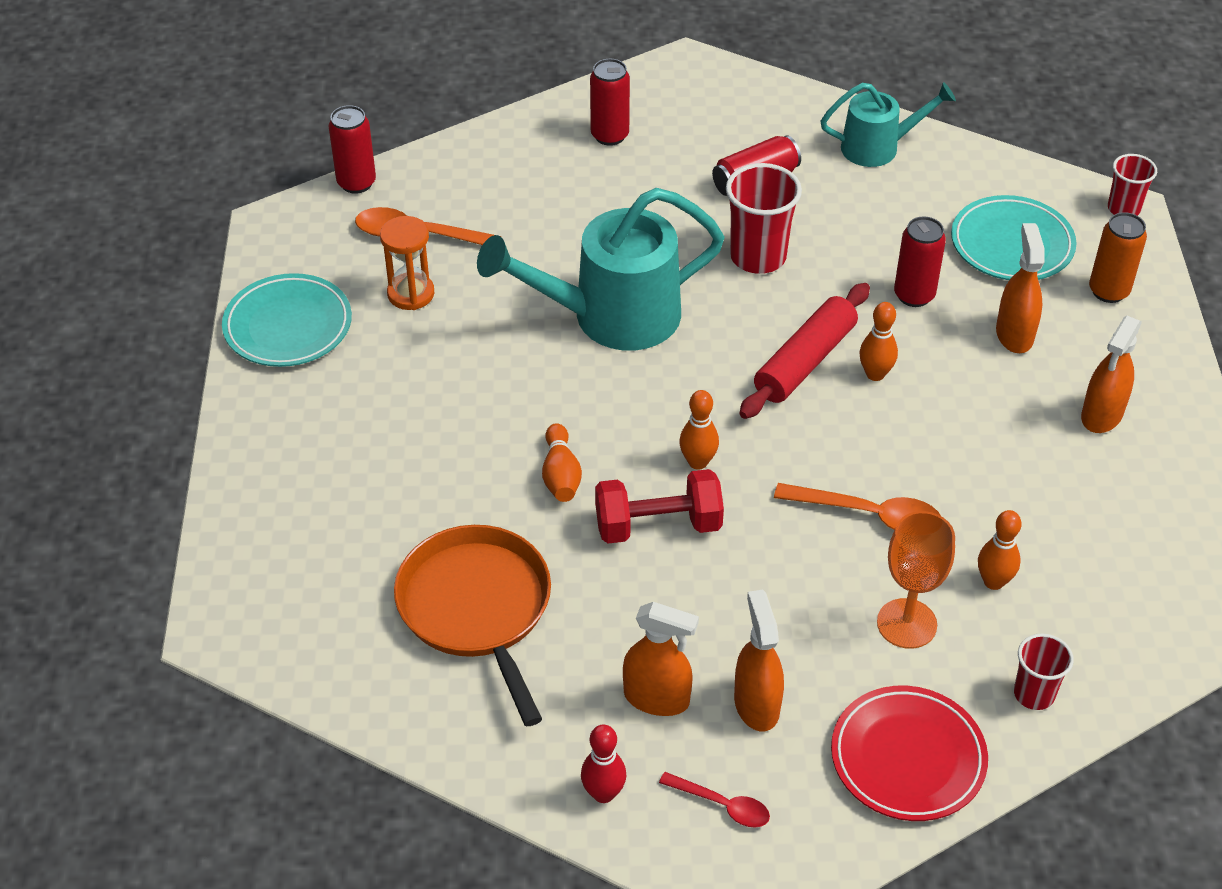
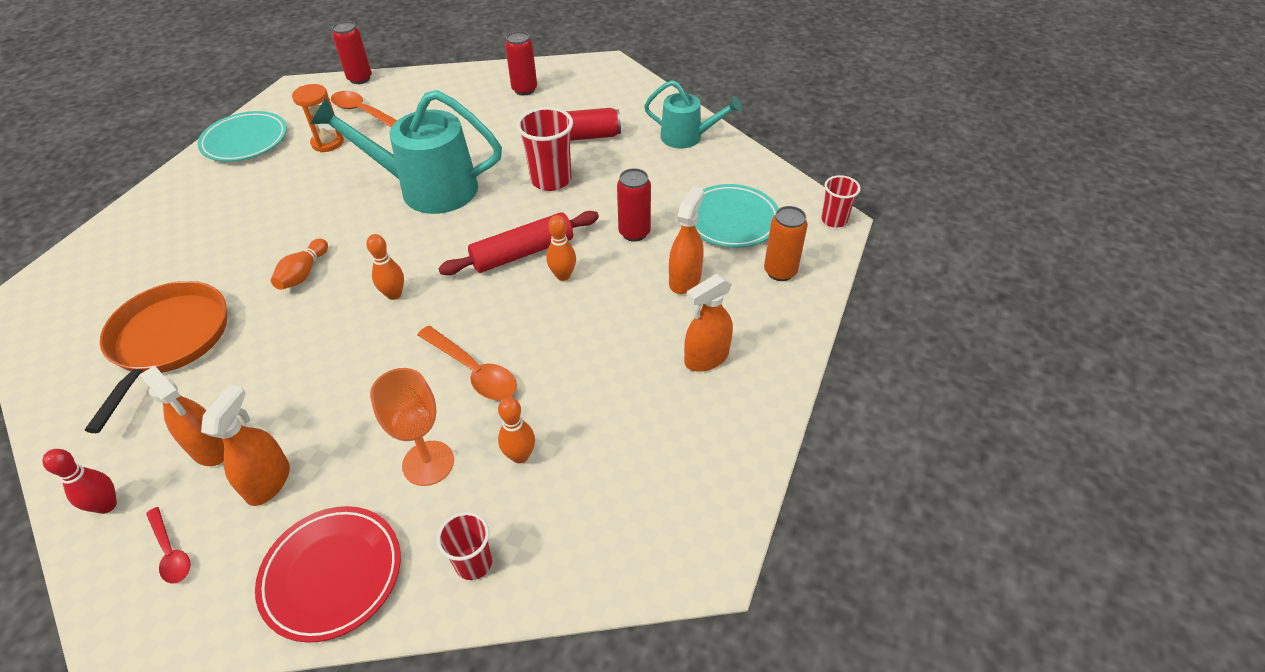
camera: 25 degrees right, 0 degrees up
(658, 525) = (329, 327): red dumbbell -> none

